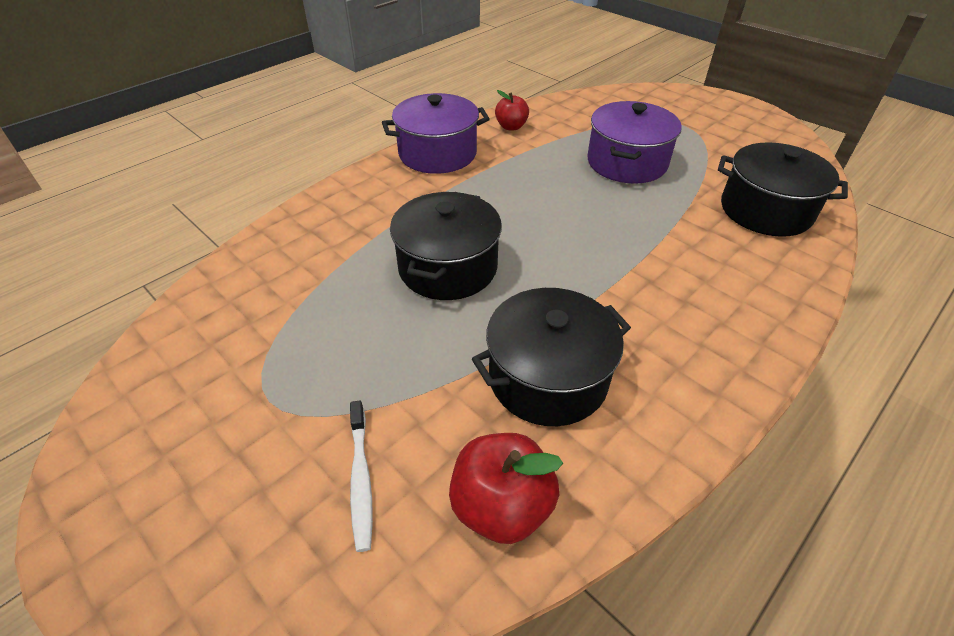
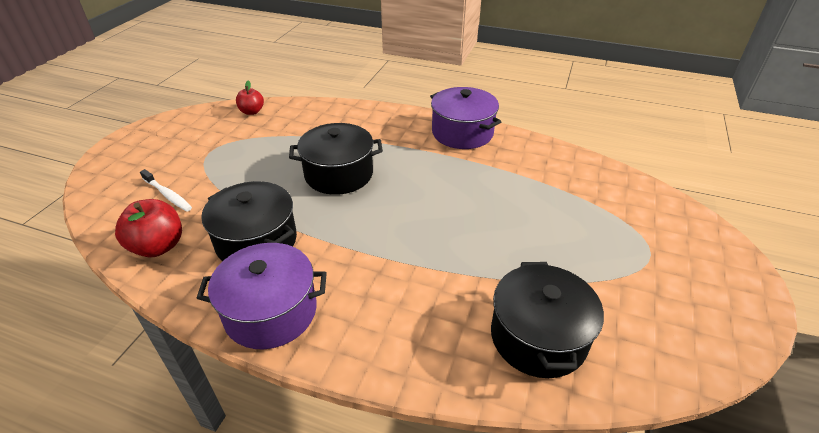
camera: 65 degrees right, 5 degrees down
(361, 479) = (168, 195): white toothbrush -> white toothbrush turned 105 degrees counterclockwise
(511, 127) = (533, 153): red apple -> red apple (252, 112)
(627, 162) = (539, 227): purple pot -> purple pot (271, 312)

